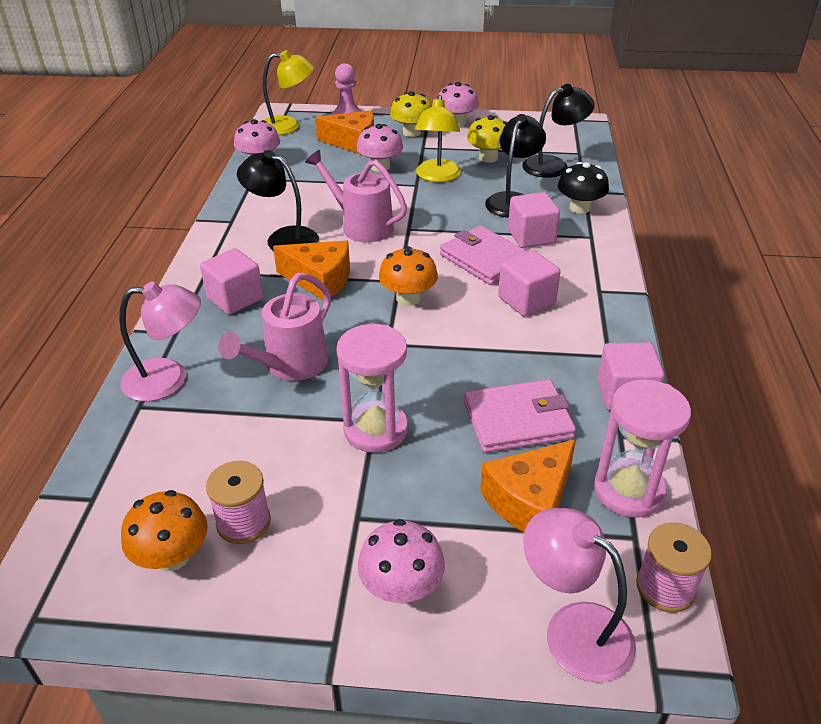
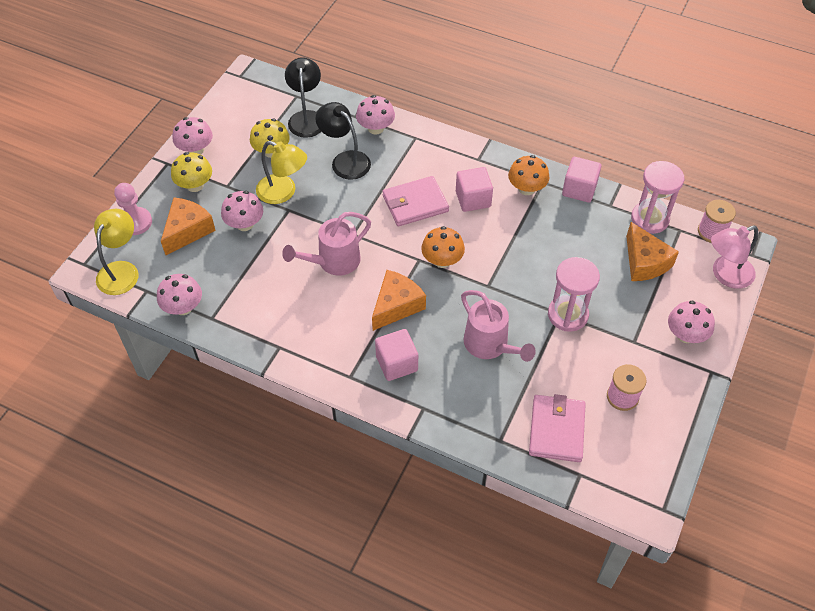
camera: 70 degrees left, 15 degrees up
(168, 379) = (477, 419): pink lamp -> none
(172, 556) = (637, 436): orange mushroom -> orange mushroom (526, 188)
(283, 238) = (326, 316): black lamp -> none
(518, 420) = (583, 245): pink wallet -> pink wallet (556, 430)
(531, 237) = (399, 168): pink cube -> none
(580, 208) = (376, 128): black mushroom -> pink mushroom

